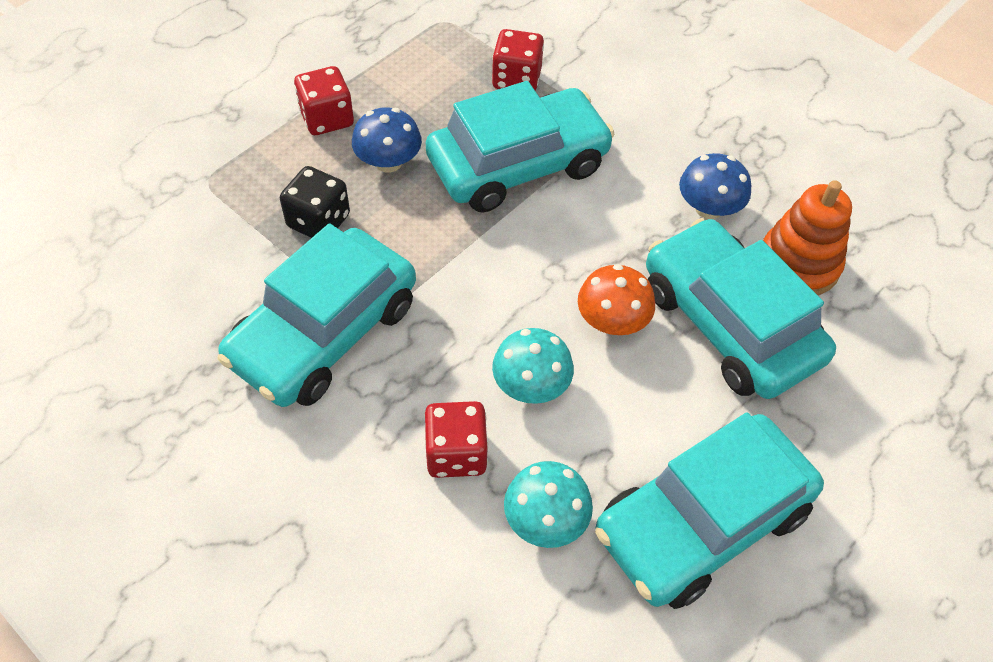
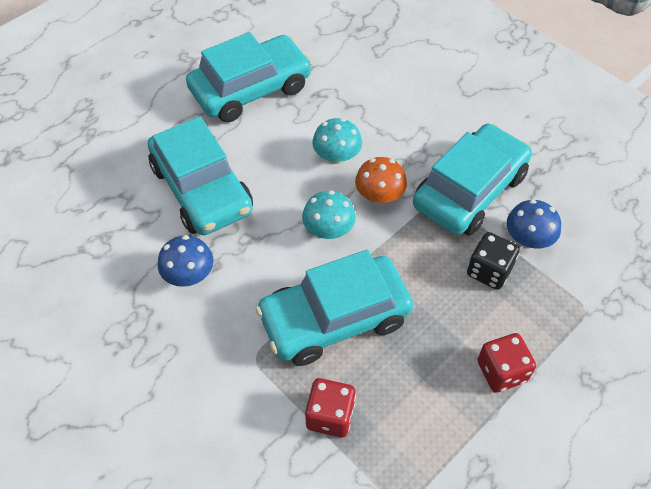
camera: 175 degrees left, 0 degrees up
(388, 162) = (442, 323): blue mushroom -> blue mushroom (528, 238)
(456, 453) = (382, 123): red dice -> none
(545, 520) = (334, 92): turquoise mushroom -> turquoise mushroom (328, 229)
(612, 321) = (280, 192): orange mushroom -> orange mushroom (379, 195)
(798, 264) = (138, 228): orange stacking toy -> none

